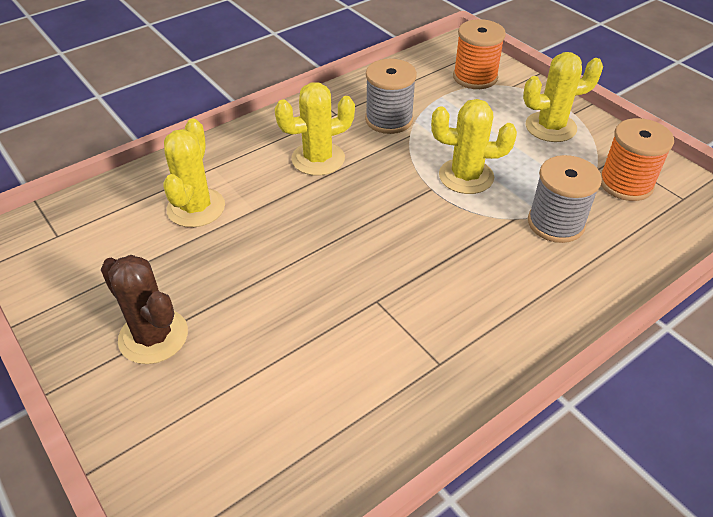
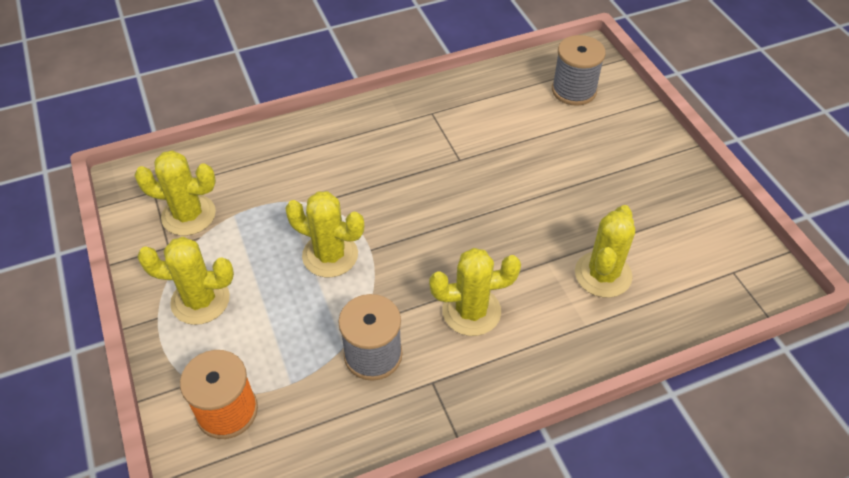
camera: 165 degrees left, 5 degrees up
(153, 336) = (629, 166): brown cactus -> none
(556, 223) = (282, 191): grey spool -> grey spool (574, 90)
(625, 183) = (188, 215): orange spool -> yellow cactus

